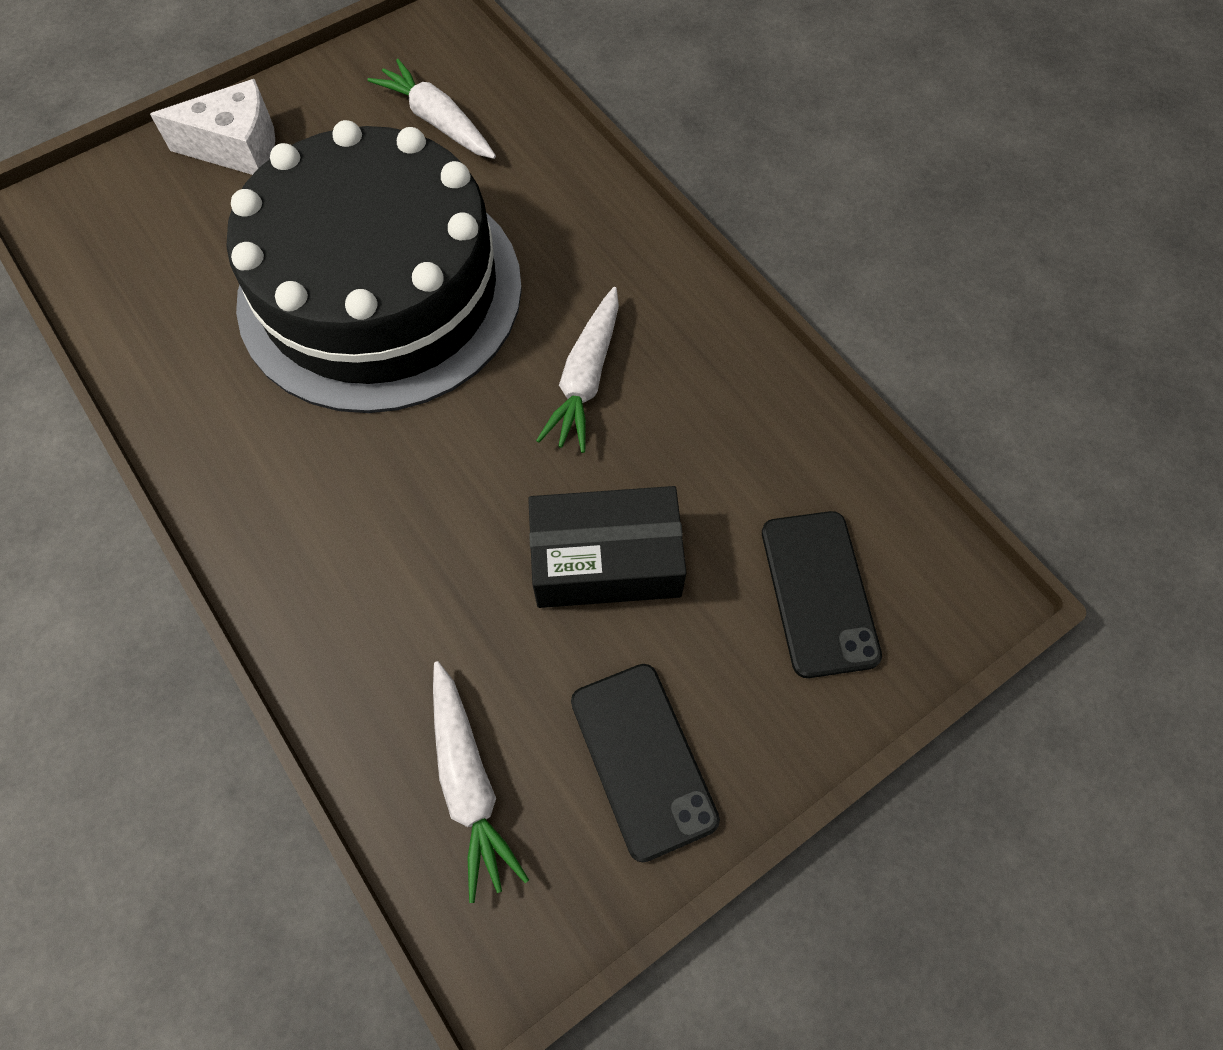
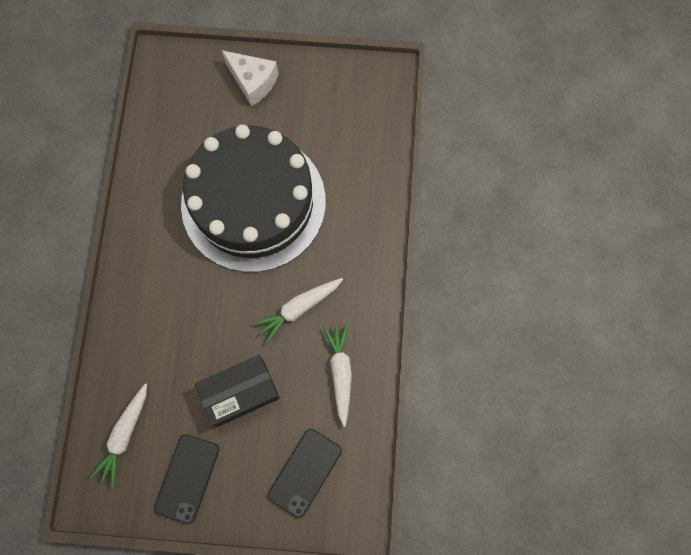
camera: 40 degrees right, 10 degrees up
(437, 121) = (345, 131): white carrot -> white carrot (340, 372)
(606, 560) = (240, 392): black box -> black box turned 60 degrees counterclockwise

